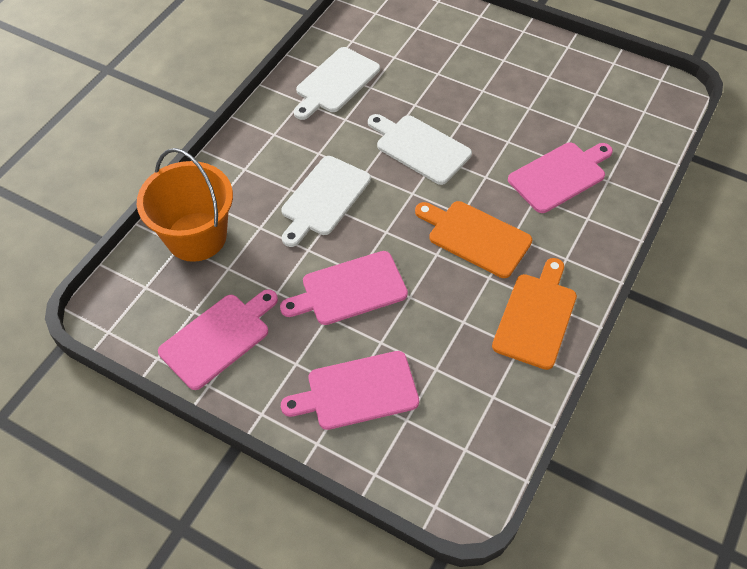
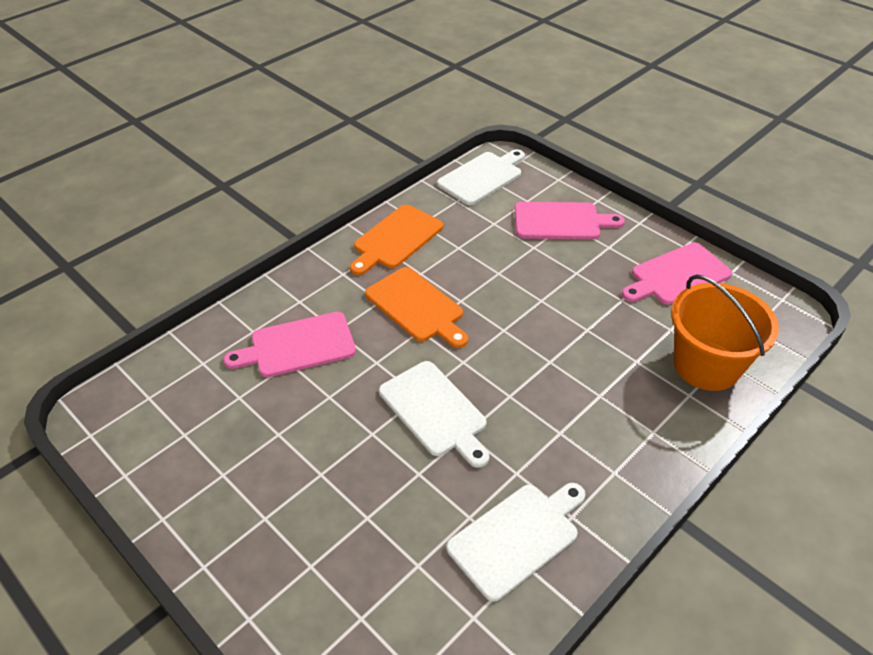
camera: 165 degrees left, 10 degrees down
(323, 199) = (563, 376): white cutting board -> white cutting board (482, 177)
(349, 289) = (552, 288): pink cutting board -> none

